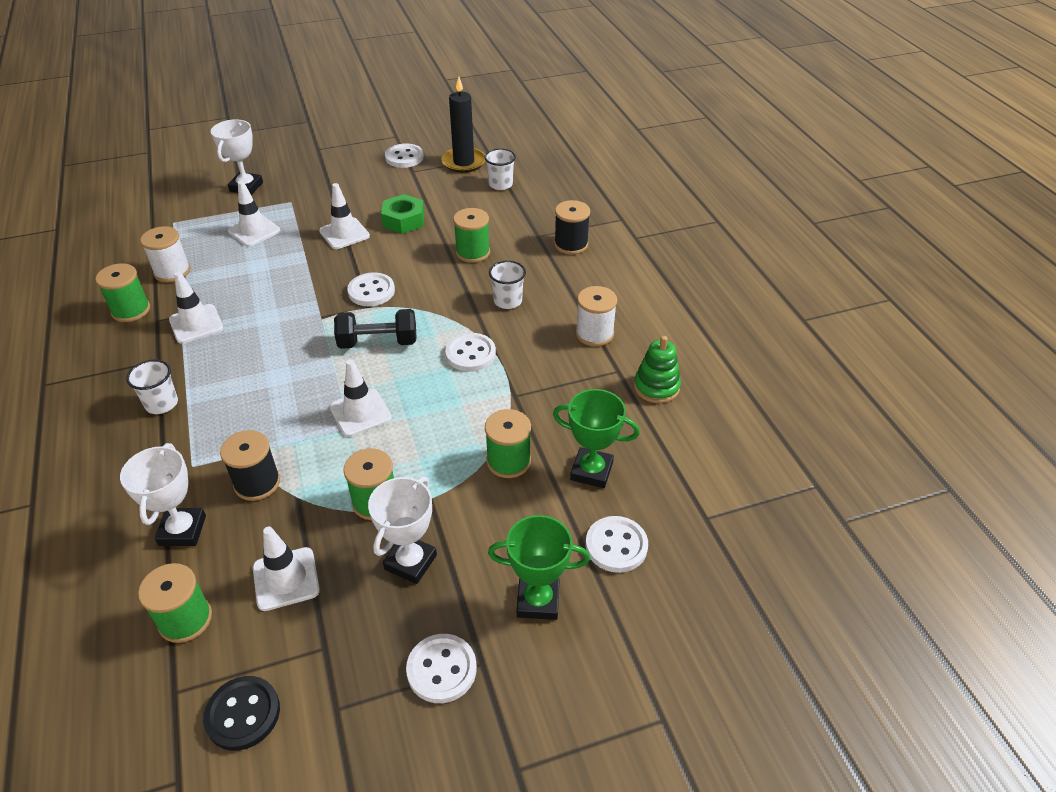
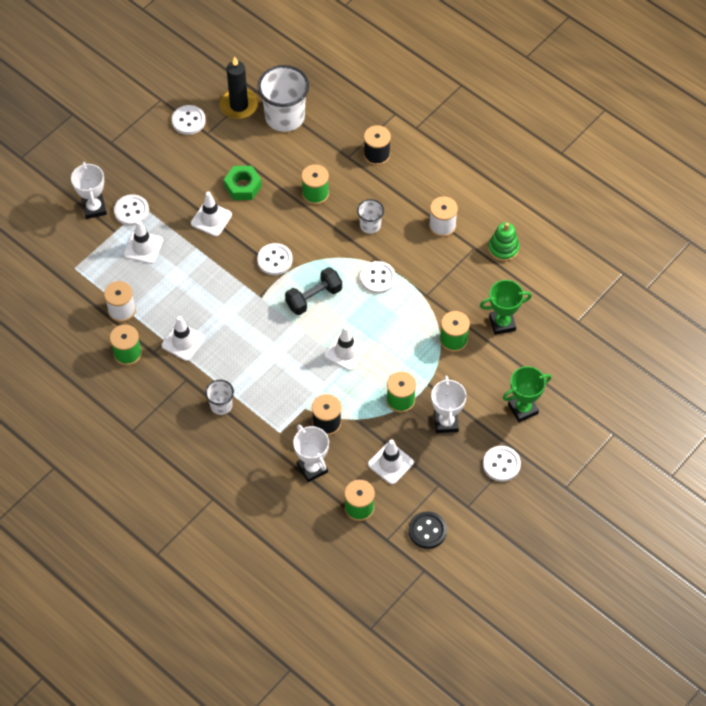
camera: 30 degrees left, 15 degrees up
(500, 184) = (285, 117): white cup -> white cup, size x1.95
(616, 546) = (542, 360): white button -> white button (131, 211)

